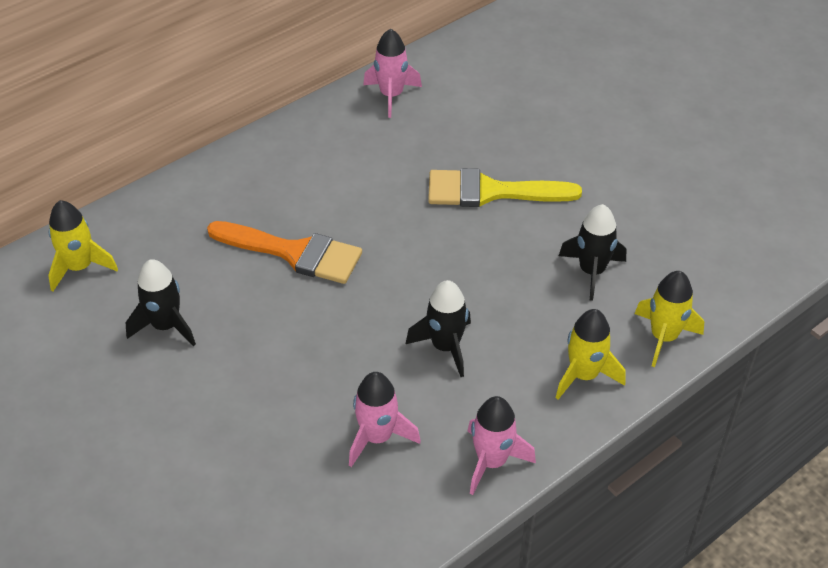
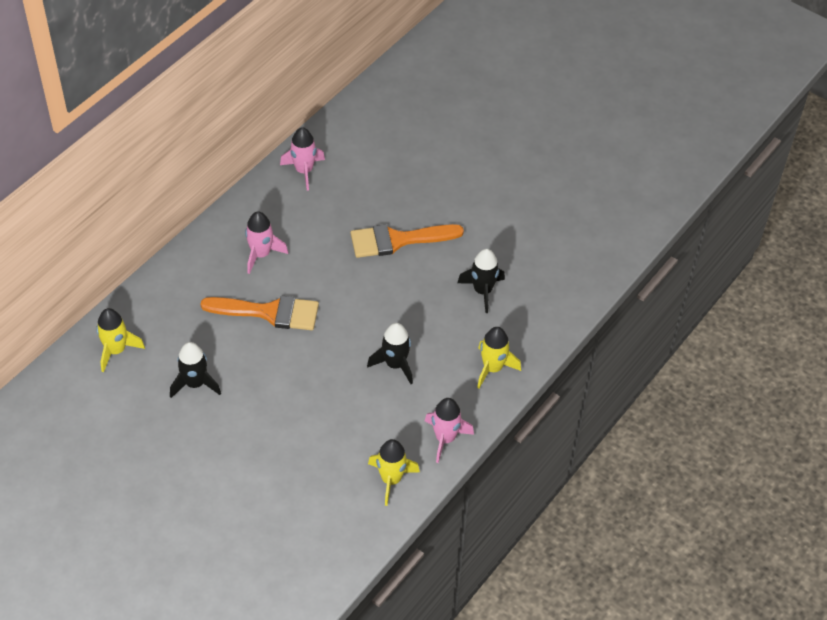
camera: 15 degrees left, 5 degrees up
(377, 437) = (366, 436): pink rocket -> pink rocket (261, 254)
(491, 191) = (398, 240): yellow brush -> orange brush
(663, 337) = (540, 331): yellow rocket -> yellow rocket (391, 479)

